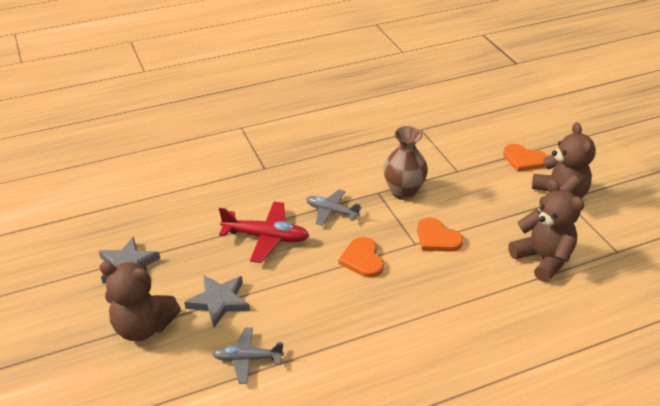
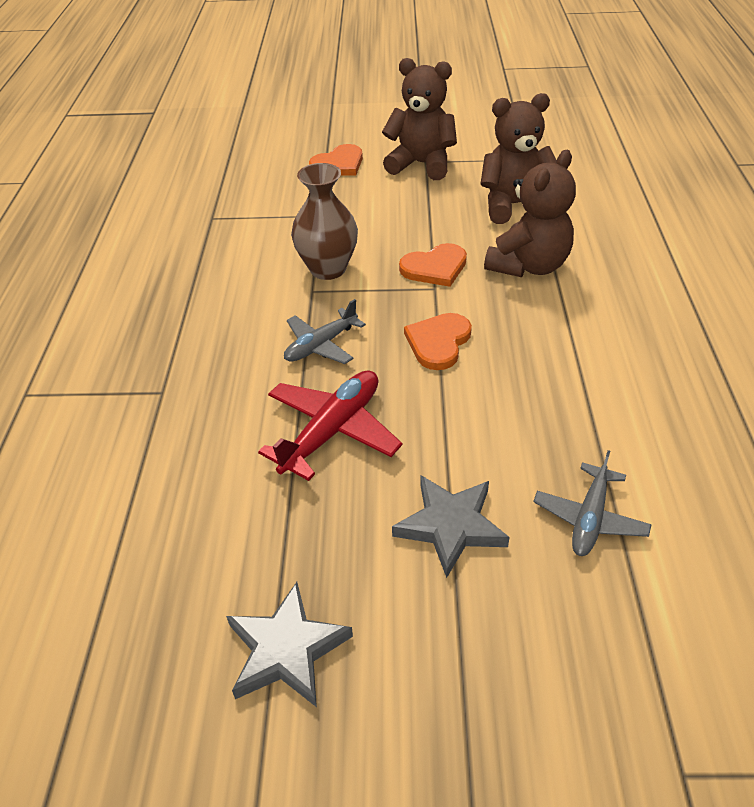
camera: 65 degrees left, 5 degrees up
(143, 327) = (466, 654): brown teddy bear -> brown teddy bear (528, 266)
(362, 259) = (438, 342): orange heart -> orange heart turned 105 degrees clockwise

